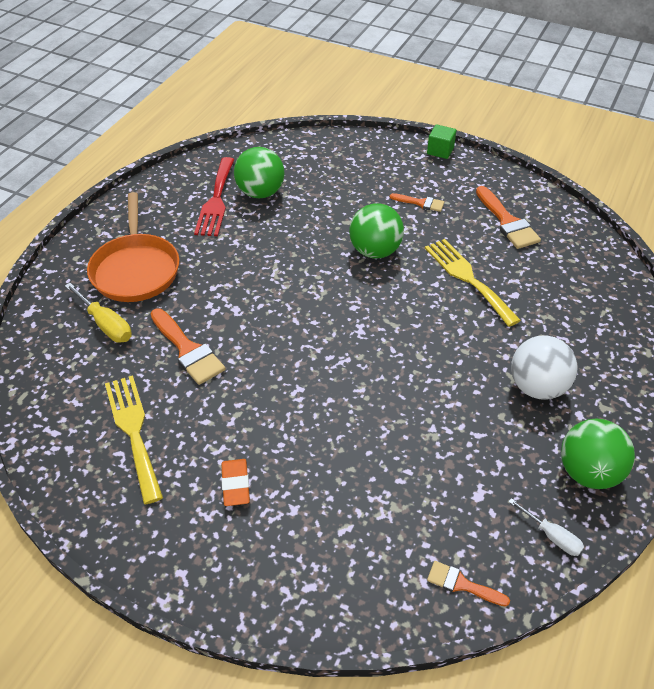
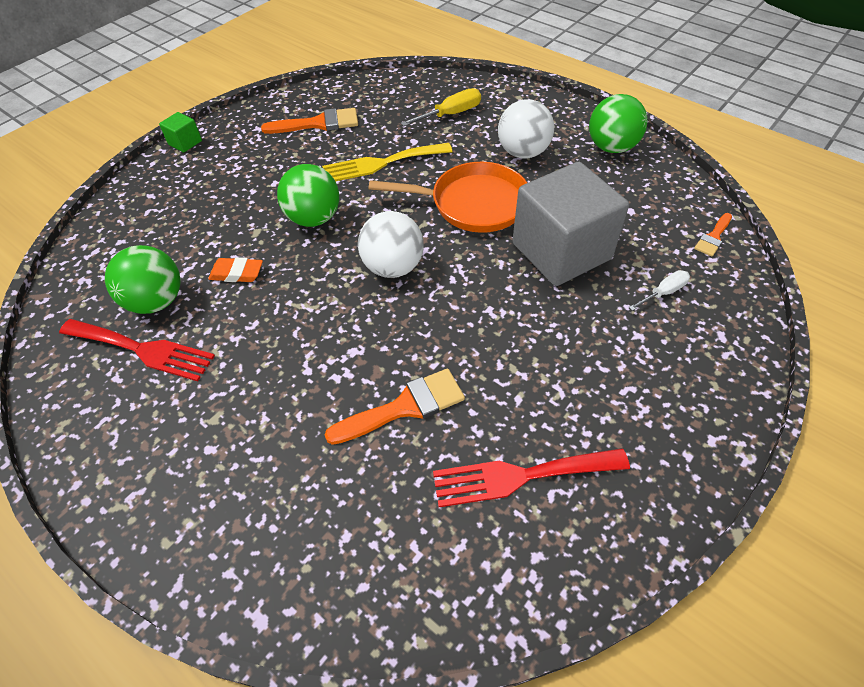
camera: 75 degrees left, 5 degrees up
(105, 324) = (327, 502): yellow screwdriver -> yellow screwdriver (450, 114)
(133, 431) = (520, 476): yellow fork -> red fork
(136, 269) = (233, 458): orange pan -> orange pan (473, 204)
(235, 484) = (606, 379): orange eraser -> orange eraser (237, 273)
(332, 314) = (393, 267): none -> white ball
(391, 436) = (561, 251): none -> grey cube
(420, 203) = (258, 172): orange brush -> none
(551, 536) = (668, 180): white screwdriver -> white screwdriver (663, 293)

